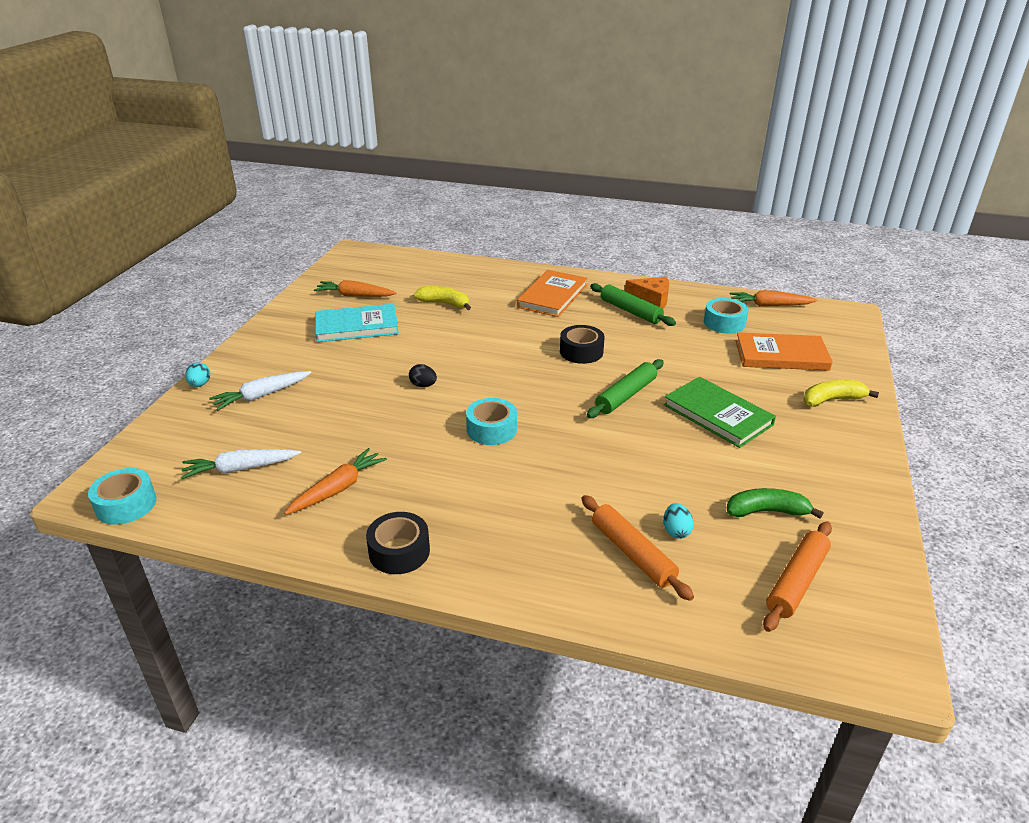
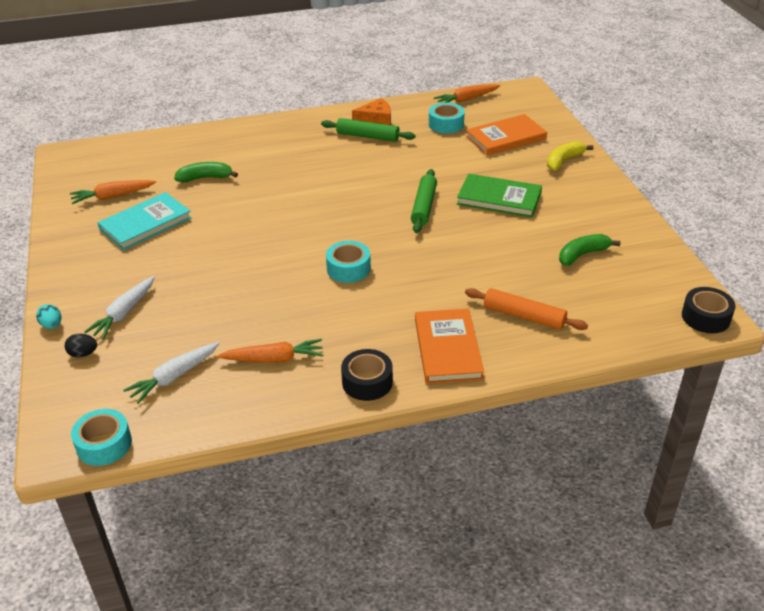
camera: 30 degrees left, 5 degrees up
(338, 489) = (273, 359): orange carrot -> orange carrot turned 75 degrees clockwise
(423, 385) = (259, 254): black egg -> black egg (83, 354)
(444, 303) = (205, 178): yellow banana -> green banana
(552, 296) = (293, 142): orange book -> orange book (447, 349)
(581, 352) = (360, 183): black tape -> black tape (705, 317)
(676, 531) = (538, 290): turquoise egg -> none
(796, 582) = (633, 292): orange rolling pin -> none

